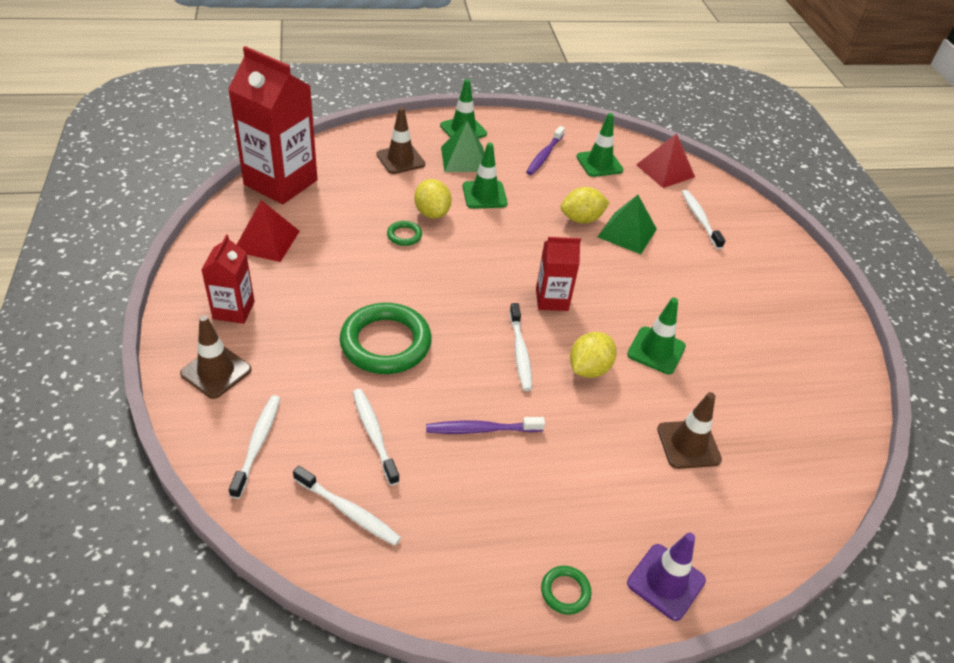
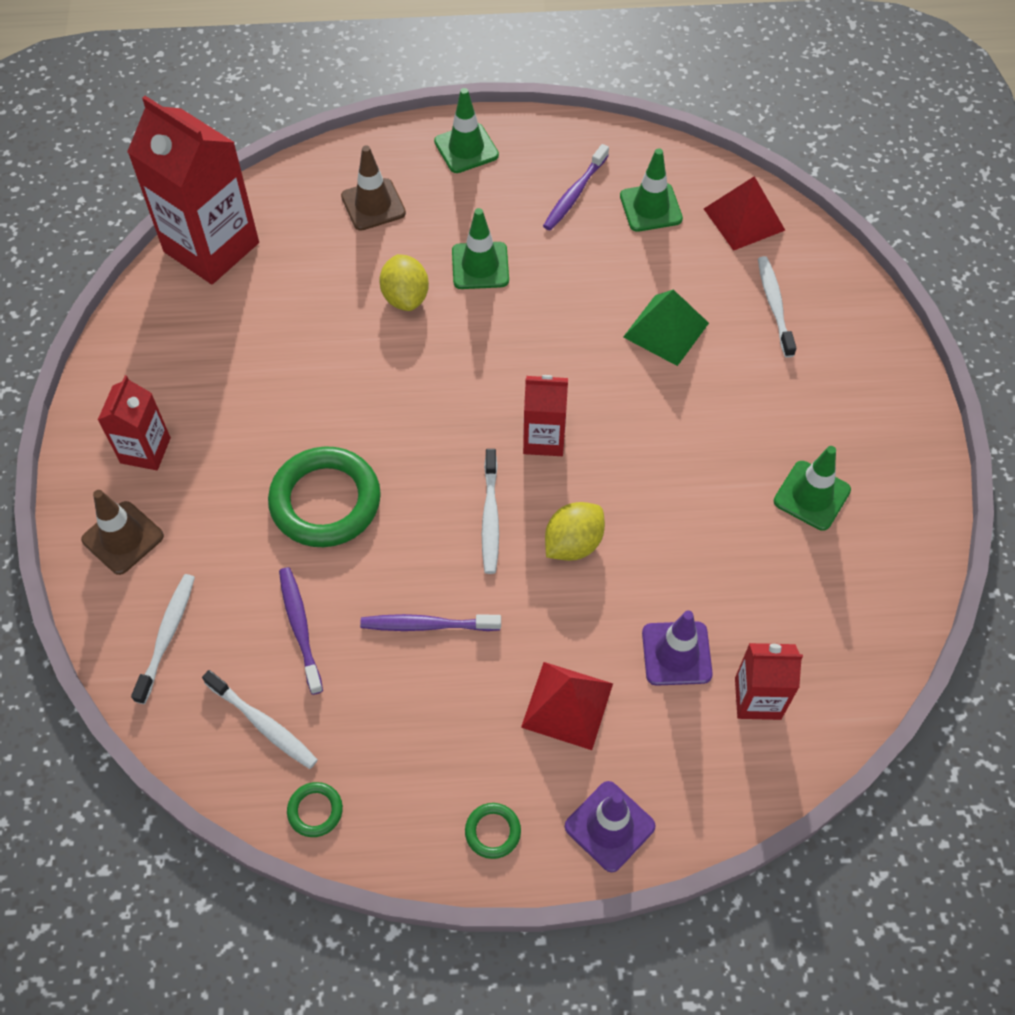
camera: 10 degrees right, 15 degrees up
(266, 241) = (189, 344): red pyramid -> red pyramid (567, 705)
(374, 434) = (300, 628): white toothbrush -> purple toothbrush
(404, 235) = (365, 335): green ring -> green ring (315, 811)
(464, 159) = (460, 202): green pyramid -> none
(581, 219) = (607, 307): yellow lemon -> none
(656, 350) = (665, 518): green traffic cone -> green traffic cone (811, 496)
(688, 444) = (676, 653): brown traffic cone -> purple traffic cone
(761, 475) = (757, 698): none -> red carton

